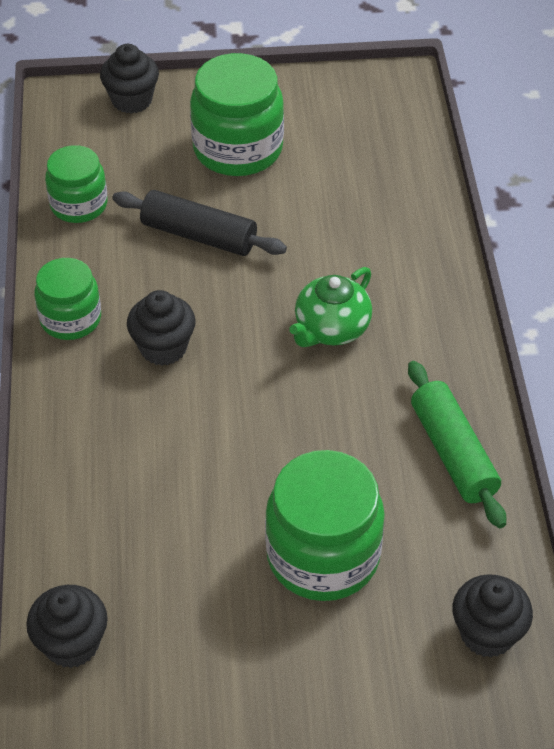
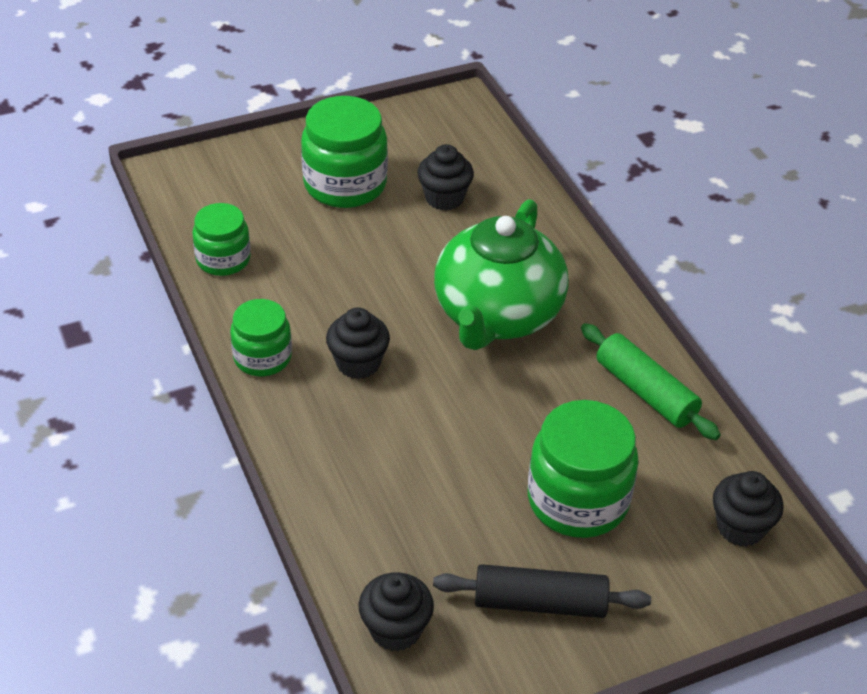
camera: 20 degrees left, 5 degrees down
(132, 100) = (229, 161): black cupcake -> black cupcake (444, 198)
(199, 235) = (345, 263): black rolling pin -> black rolling pin (539, 602)
(331, 329) = (497, 316): green teapot -> green teapot, size x1.90

